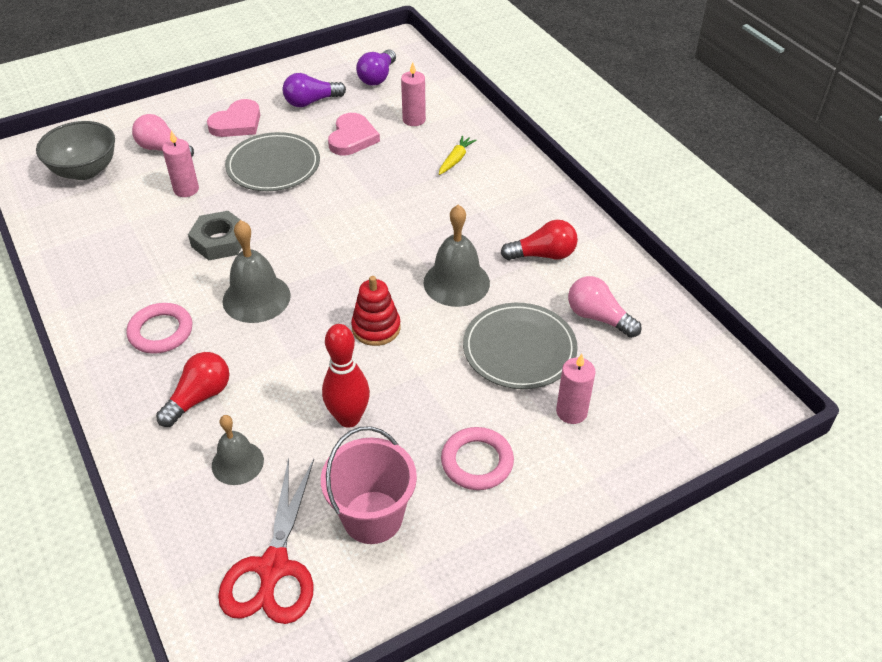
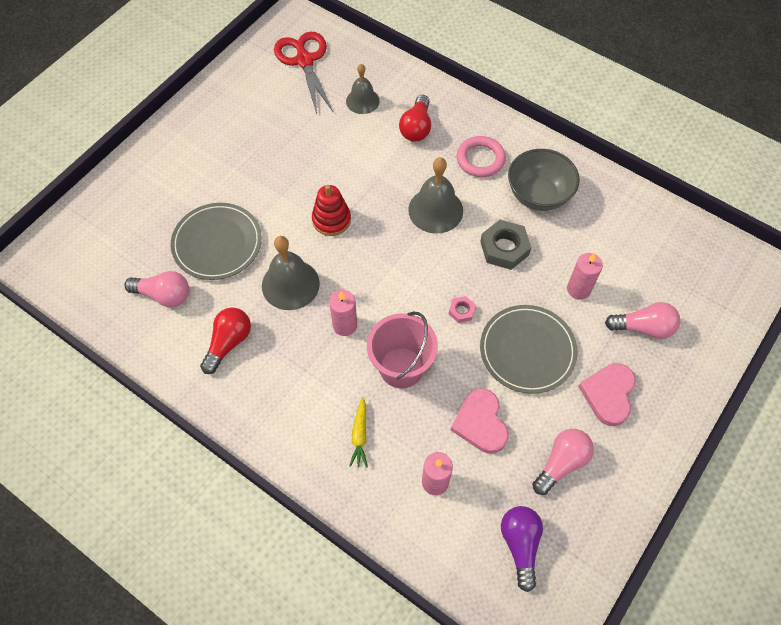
camera: 155 degrees right, 15 degrees up
(85, 170) = (683, 274): grey bowl -> grey bowl (538, 195)
(305, 208) = (461, 311): none -> pink nut
(311, 102) = (561, 463): purple light bulb -> pink light bulb
(349, 418) = (312, 150): red bowling pin -> none
(372, 517) = (264, 102): pink bucket -> pink bucket (401, 367)
(477, 462) = (216, 153): pink ring -> none
(543, 255) = (228, 343): red light bulb -> red light bulb turned 150 degrees clockwise
(571, 412) = (164, 209): pink candle -> pink candle (345, 325)

